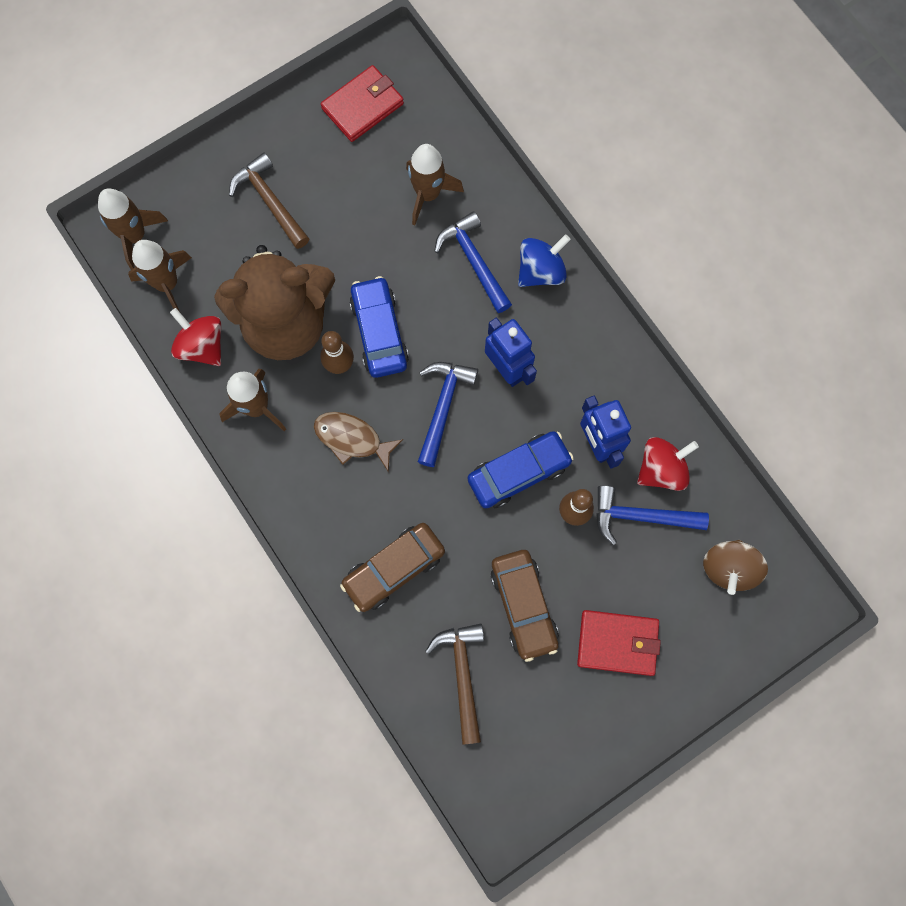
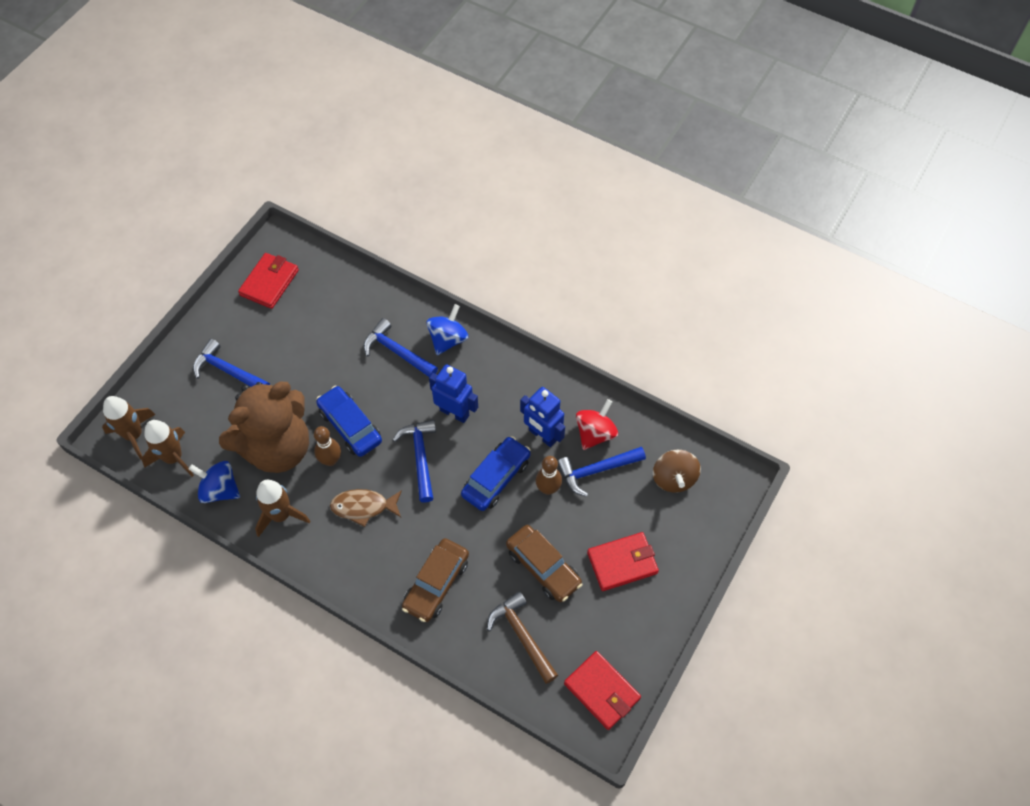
camera: 25 degrees left, 15 degrees down
(202, 346) = (220, 490): red spinning top -> blue spinning top
(269, 201) = (228, 371): brown hammer -> blue hammer
(428, 194) = (343, 321): brown rocket -> none
(522, 781) = (602, 691): none -> red wallet

